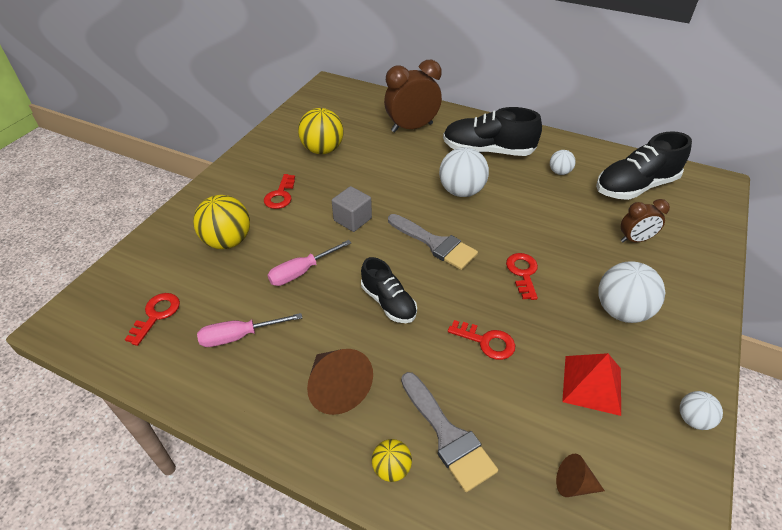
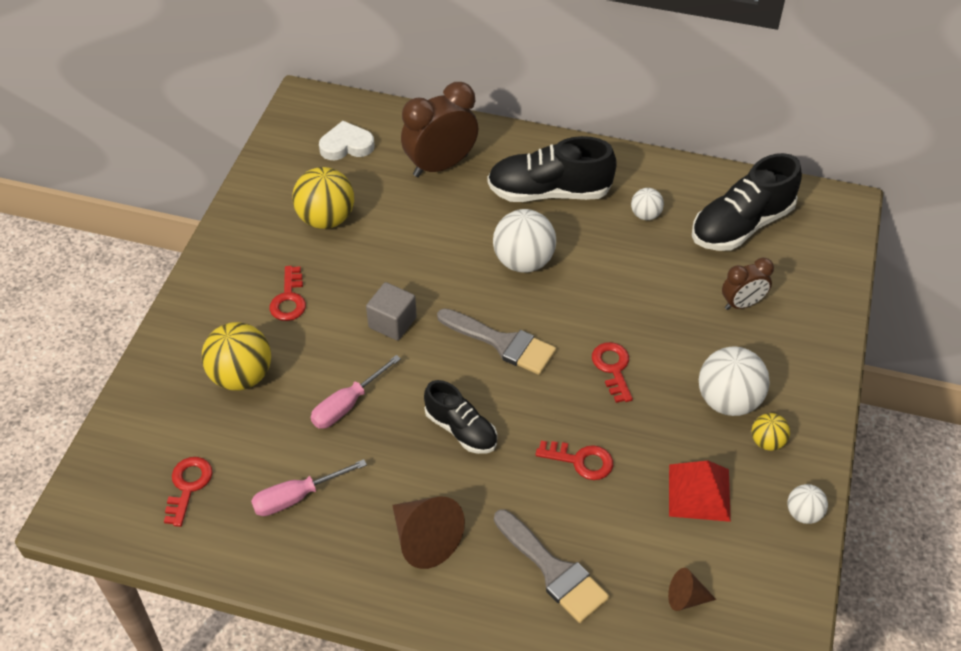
camera: 10 degrees left, 5 degrees up
(349, 110) = (346, 145): none -> white heart
(391, 468) = (501, 613): yellow ball -> yellow ball (767, 442)

